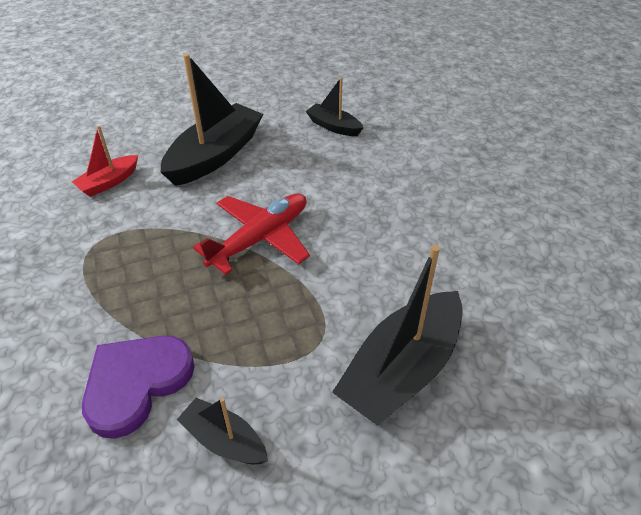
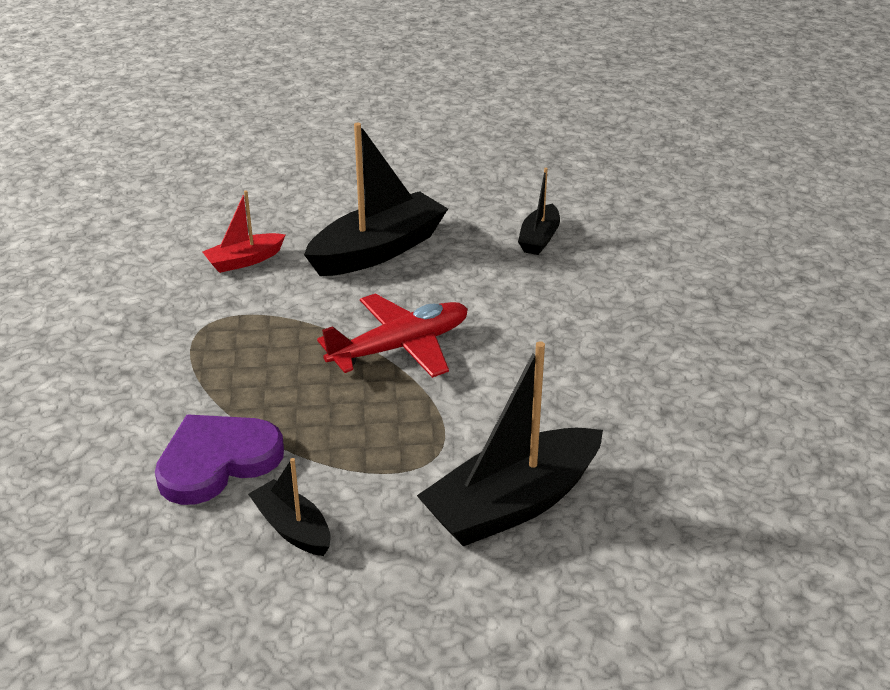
camera: 15 degrees right, 10 degrees down
(334, 126) = (539, 238): black boat -> black boat turned 120 degrees counterclockwise

